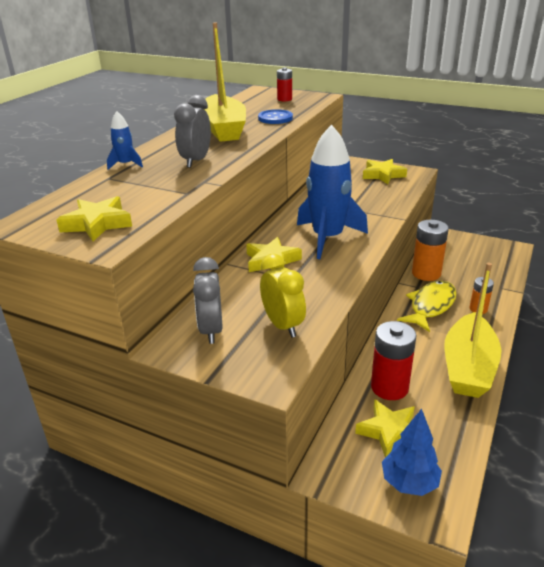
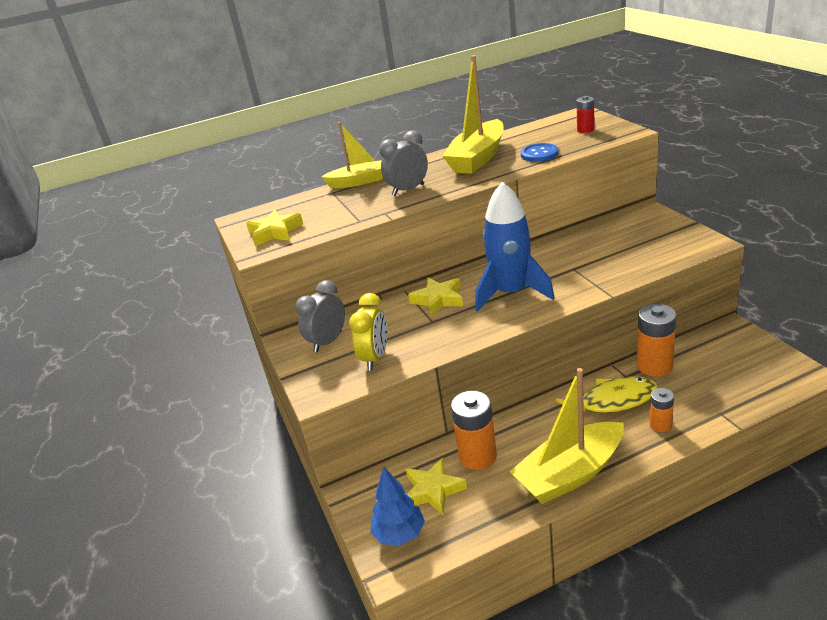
camera: 45 degrees right, 0 degrees up
(125, 164) = (359, 182): blue rocket -> yellow boat
(383, 175) = (664, 238): yellow star -> none
(389, 387) = (477, 456): red battery -> orange battery

